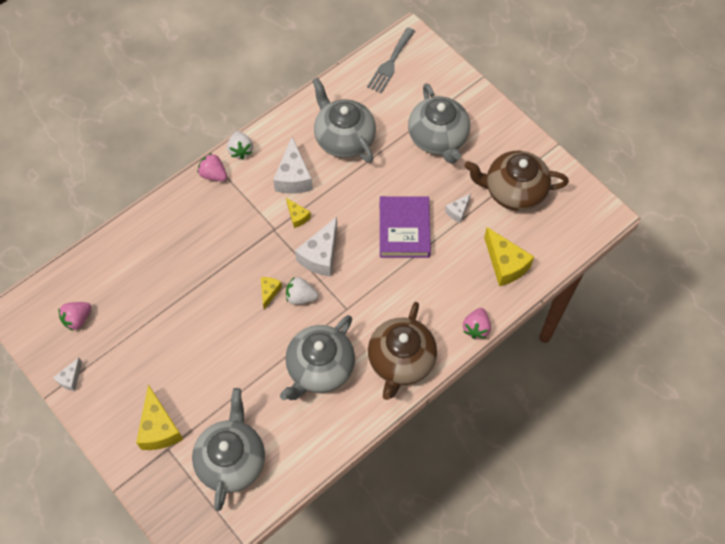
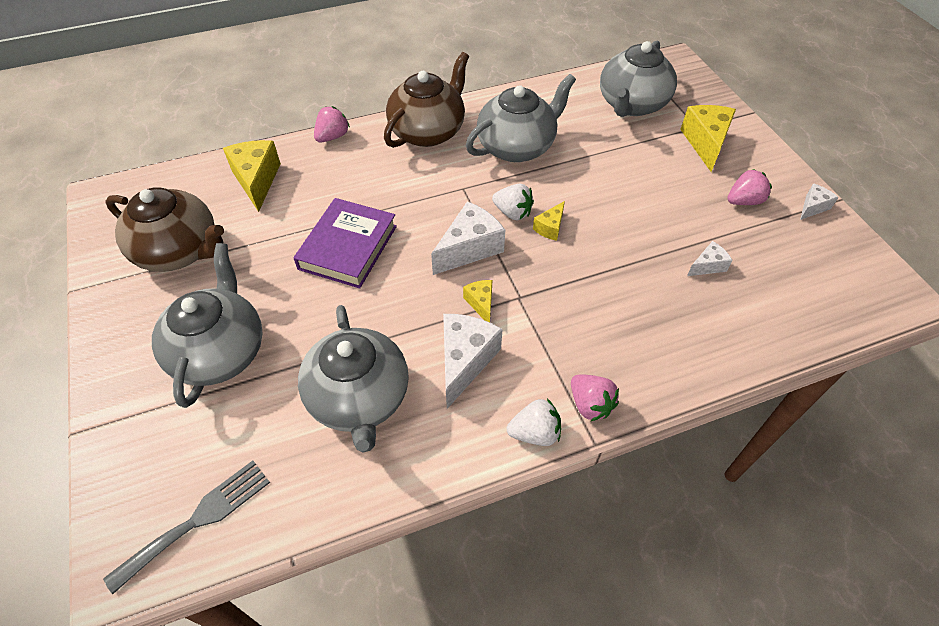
camera: 160 degrees left, 10 degrees down
(77, 319) = (810, 265): pink strawberry -> pink strawberry (744, 201)
(240, 150) = (535, 433): white strawberry -> white strawberry turned 75 degrees clockwise
(458, 211) = (267, 248): white cheese -> white cheese (707, 266)

